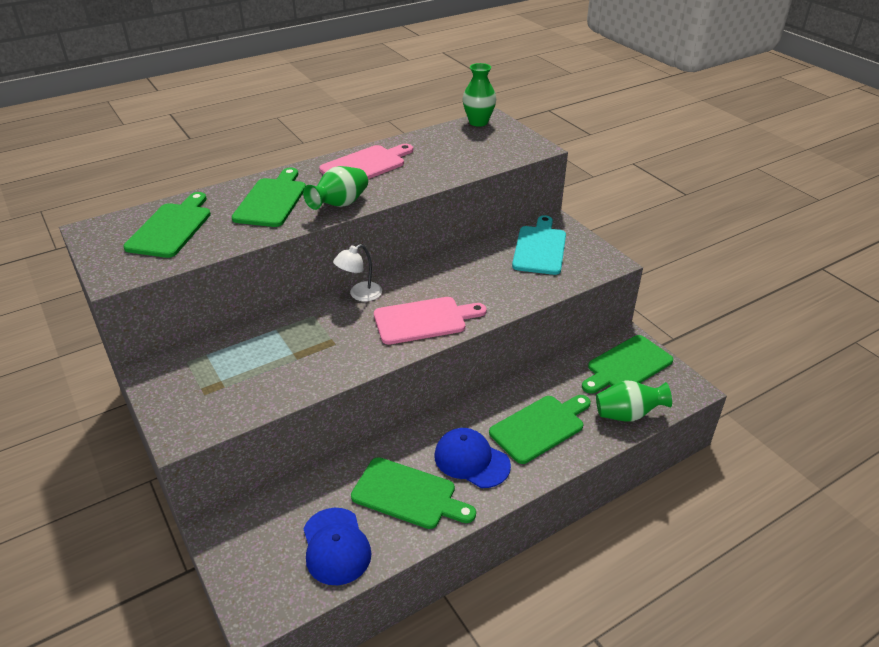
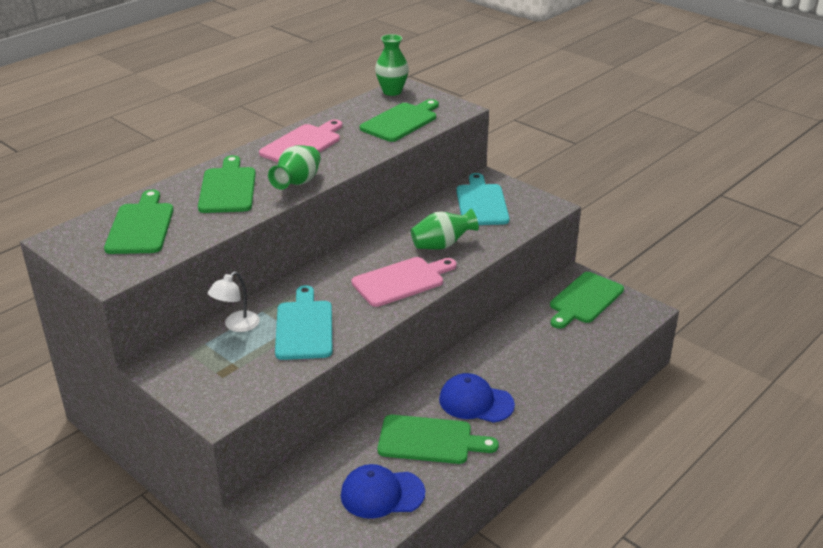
camera: 15 degrees left, 5 degrees down
(307, 354) = (304, 327): none -> turquoise cutting board
(336, 546) = (382, 494): blue cap -> blue cap turned 120 degrees clockwise
(360, 294) = (329, 268): white lamp -> white lamp (236, 325)
(540, 427) = (526, 364): green cutting board -> green cutting board (401, 121)
(628, 414) = (600, 340): green vase -> green vase (442, 245)

